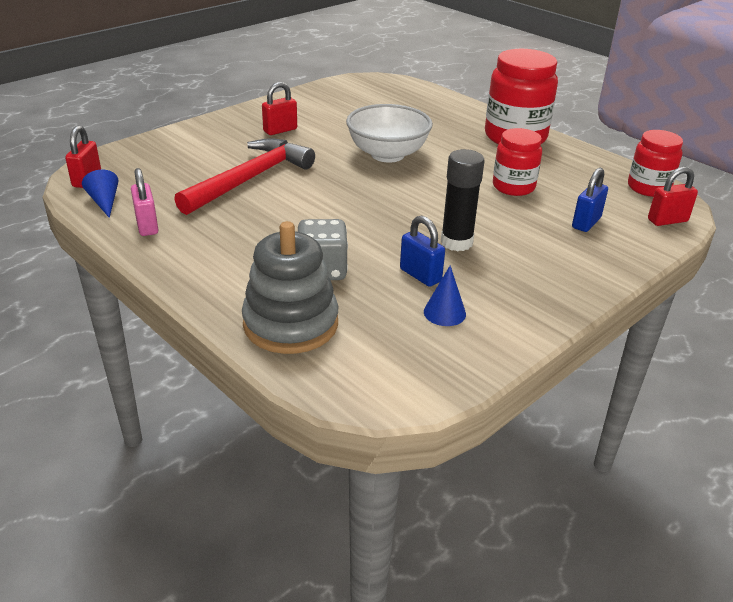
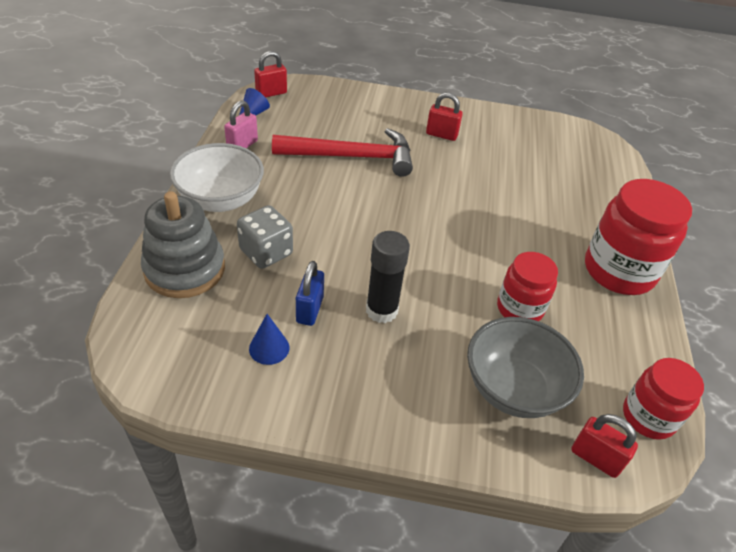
camera: 50 degrees right, 10 degrees up
(387, 154) = (477, 207): white bowl -> white bowl (220, 200)
(586, 223) = (513, 389): blue padlock -> grey bowl

